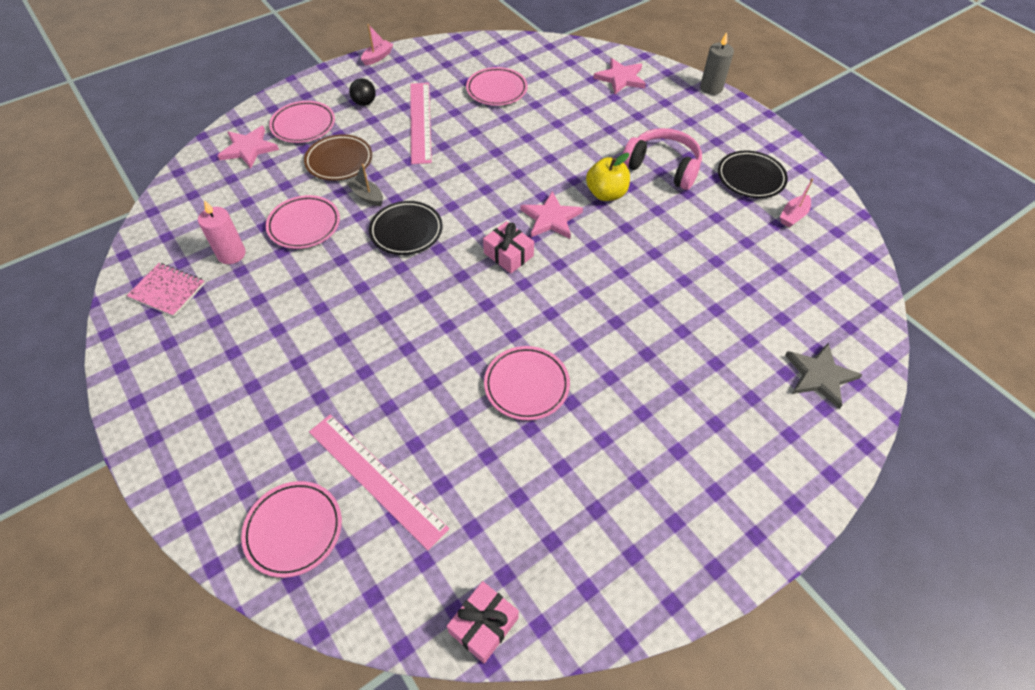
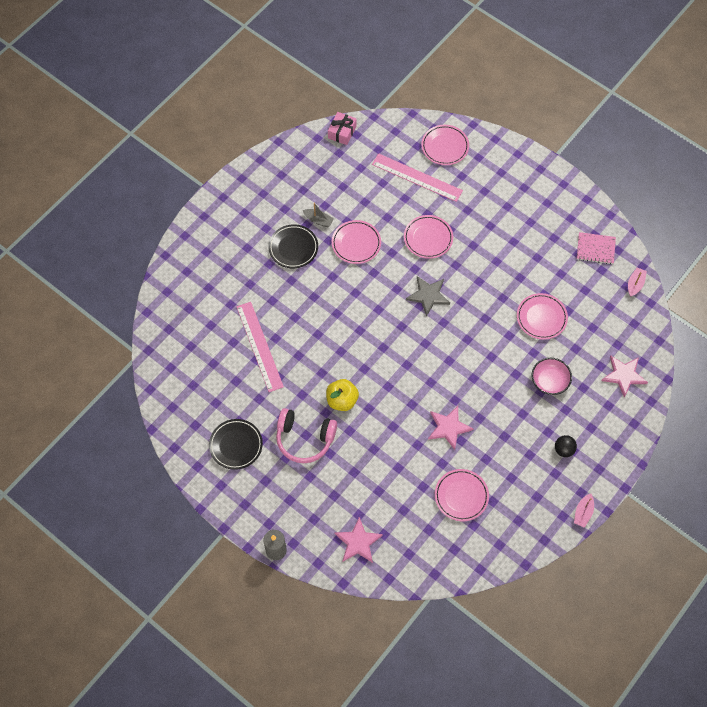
camera: 165 degrees right, 10 degrees up
(231, 254) = (574, 284): pink candle -> none
(303, 125) = (598, 411): pink plate -> pink plate (428, 238)
(339, 161) = (549, 381): brown plate -> pink bowl
(367, 196) = (512, 353): grey boat -> grey boat (318, 220)
(406, 231) = (470, 330): black plate -> black plate (293, 248)
(420, 122) = (508, 439): pink ruler -> pink ruler (259, 346)
(508, 254) = (395, 329): pink gift -> none
(551, 218) = (375, 367): pink star -> pink star (448, 427)
(793, 216) = (203, 414): pink boat -> pink boat (635, 284)
(819, 376) = (188, 290): grey star -> grey star (428, 296)

